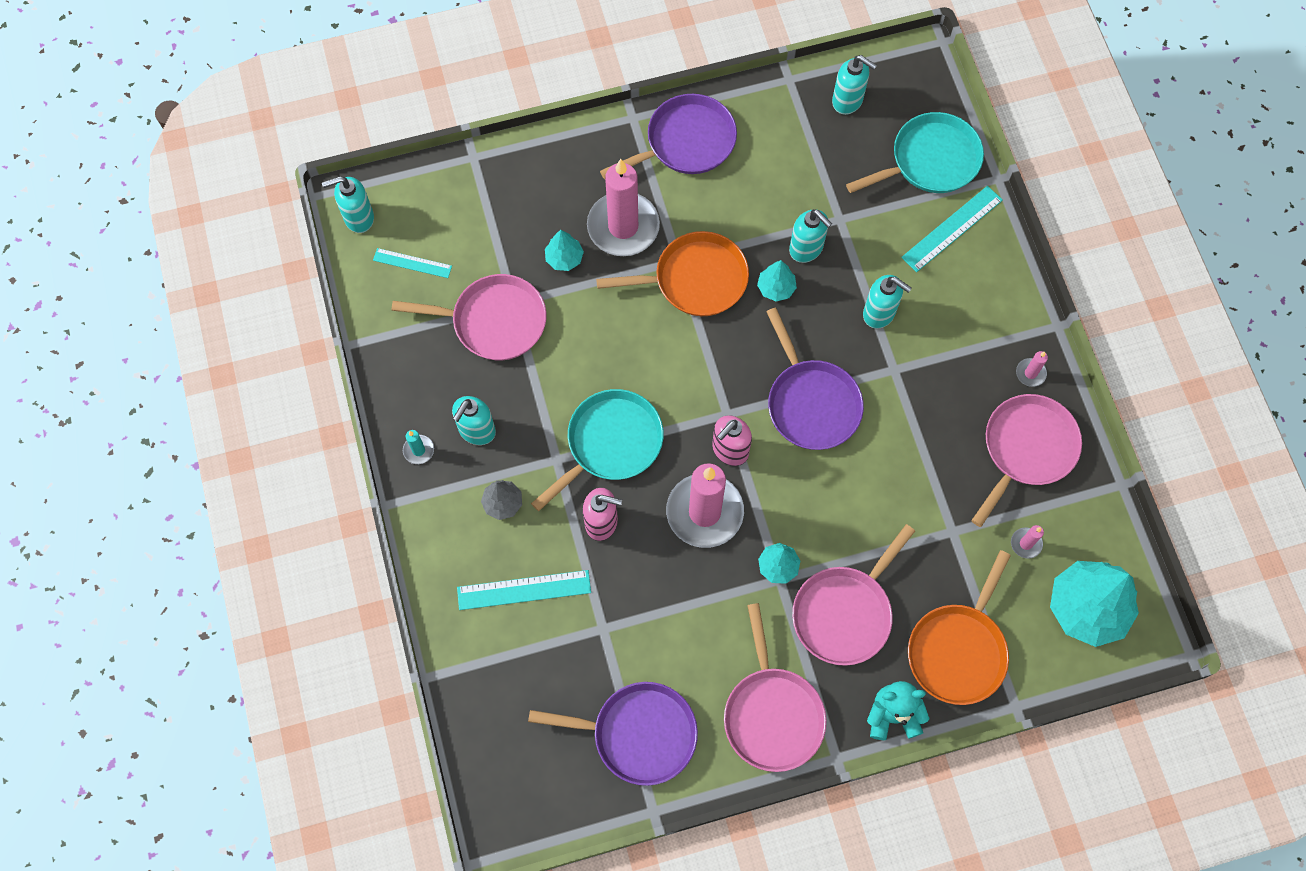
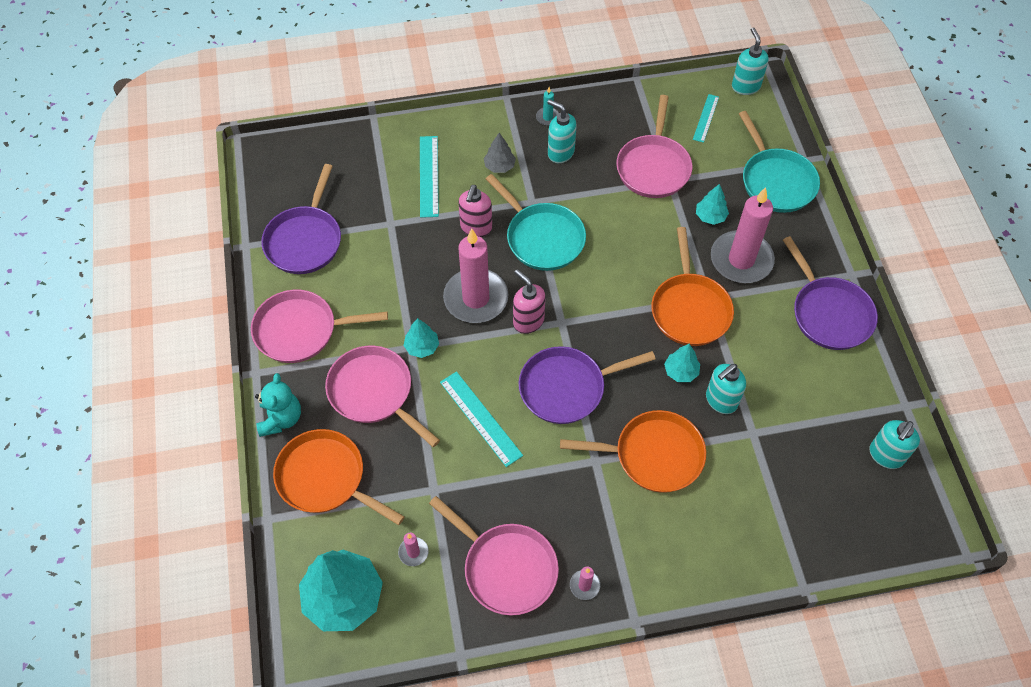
camera: 95 degrees right, 10 degrees down
(879, 313) = (653, 455): turquoise soap dispenser -> orange pan
(930, 161) = (821, 524): turquoise pan -> turquoise pan (776, 181)
(952, 228) = (744, 534): turquoise ruler -> turquoise ruler (480, 418)

